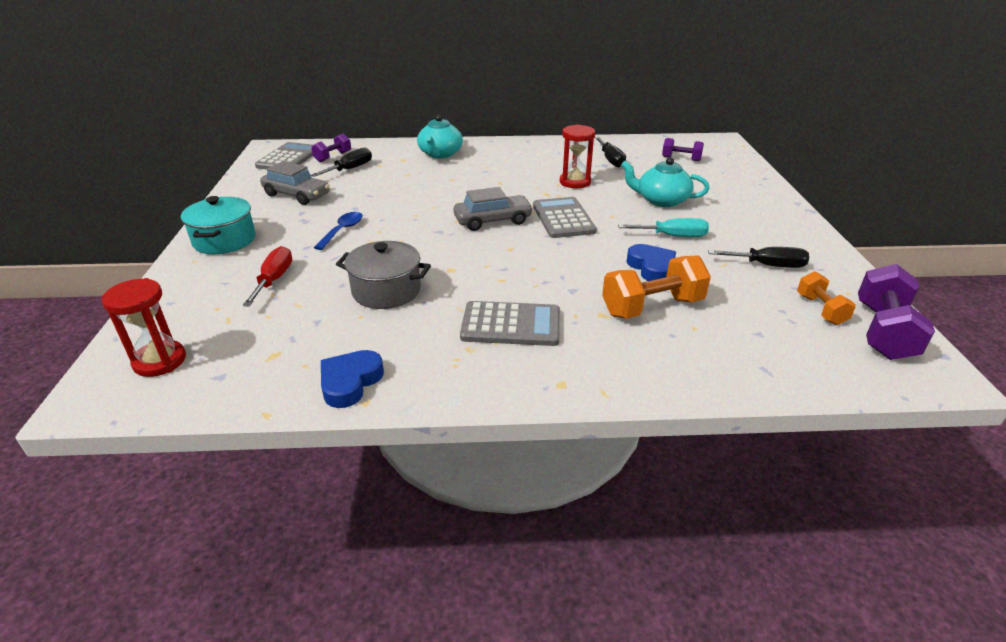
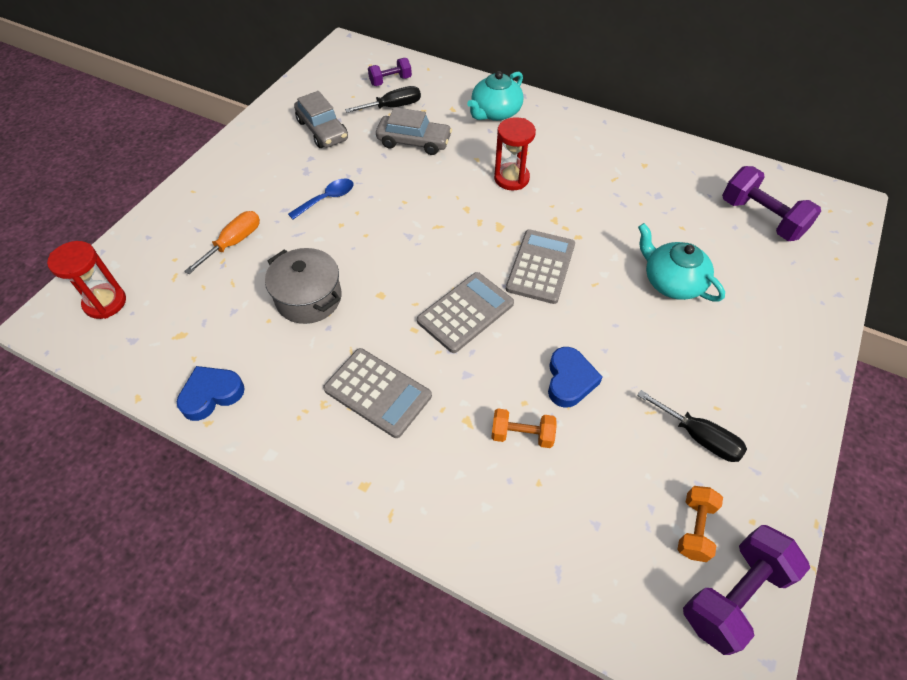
camera: 30 degrees right, 20 degrees up
(224, 240) = (228, 173): turquoise pot -> none
(274, 280) = (234, 243): red screwdriver -> orange screwdriver
(288, 158) = (350, 69): grey calculator -> grey calculator (465, 312)
(493, 220) = (469, 241): grey car -> grey car (414, 142)
(575, 182) = (600, 212): red hourglass -> red hourglass (511, 178)
(610, 160) = (673, 189): black screwdriver -> none
(652, 307) = (522, 435): orange dumbbell -> orange dumbbell, size x0.59
(672, 236) = (633, 344): turquoise screwdriver -> none
(681, 159) = (761, 218): purple dumbbell -> purple dumbbell, size x1.71

